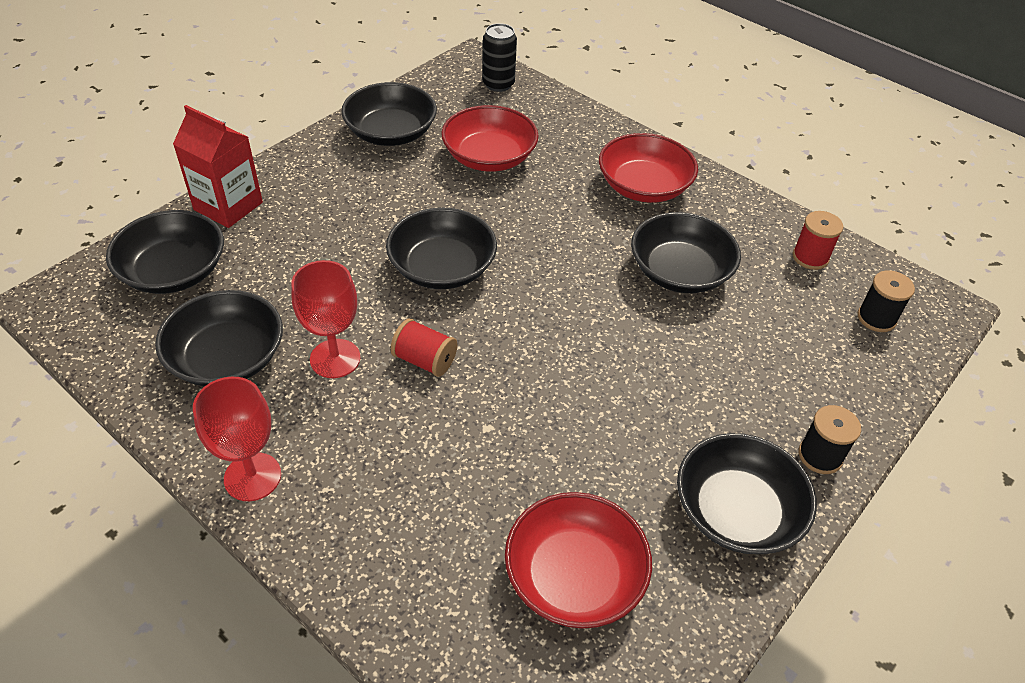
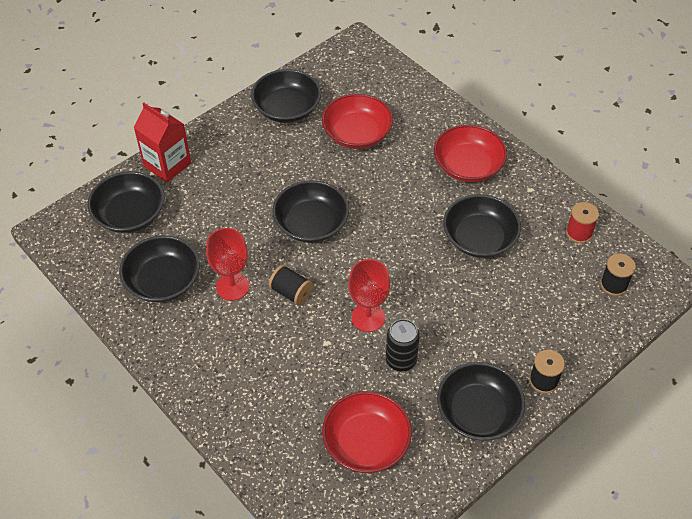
camera: 10 degrees right, 5 degrees up
(252, 477) = (176, 362): red goblet -> red goblet (368, 317)
(424, 360) = (291, 292): red spool -> black spool
(498, 84) = (373, 67): black can -> black can (401, 360)

